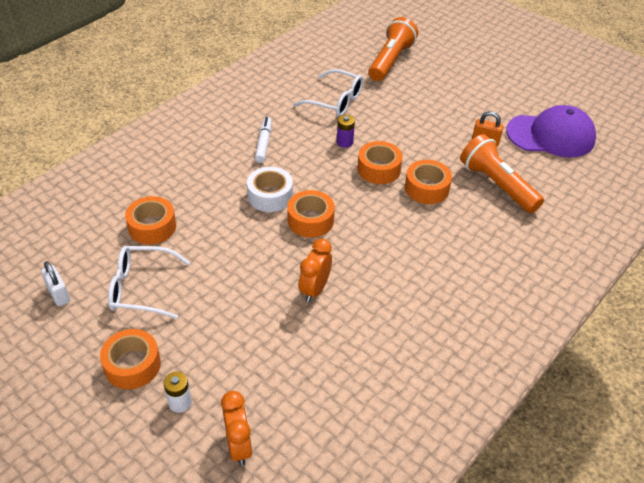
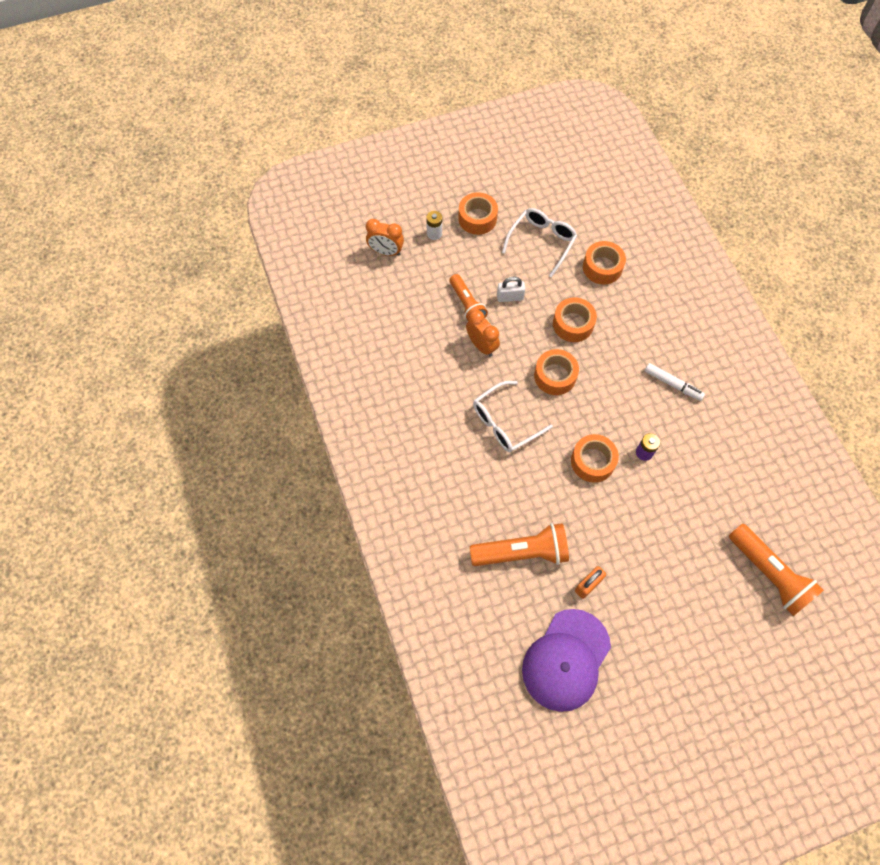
camera: 120 degrees right, 20 degrees up
(58, 294) = (562, 196): white padlock -> white padlock (510, 297)
(269, 323) = (467, 304): none -> orange flashlight
(270, 196) = (599, 360): white tape -> none
(335, 101) = (714, 477): white glasses -> white glasses (505, 422)
(426, 188) = (548, 487): orange tape -> orange tape (573, 324)

